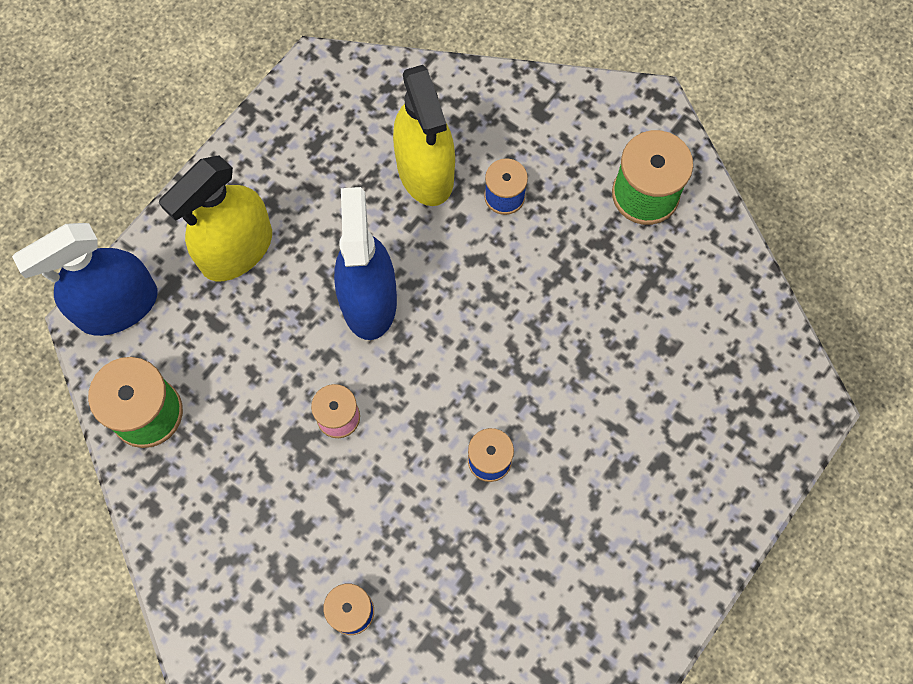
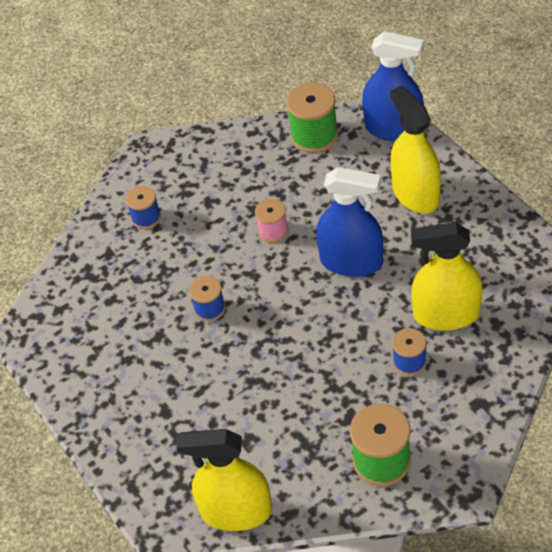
camera: 115 degrees right, 20 degrees down
(118, 306) = (393, 129): blue spray bottle -> blue spray bottle turned 120 degrees clockwise
(762, 331) = (236, 511): none -> yellow spray bottle

